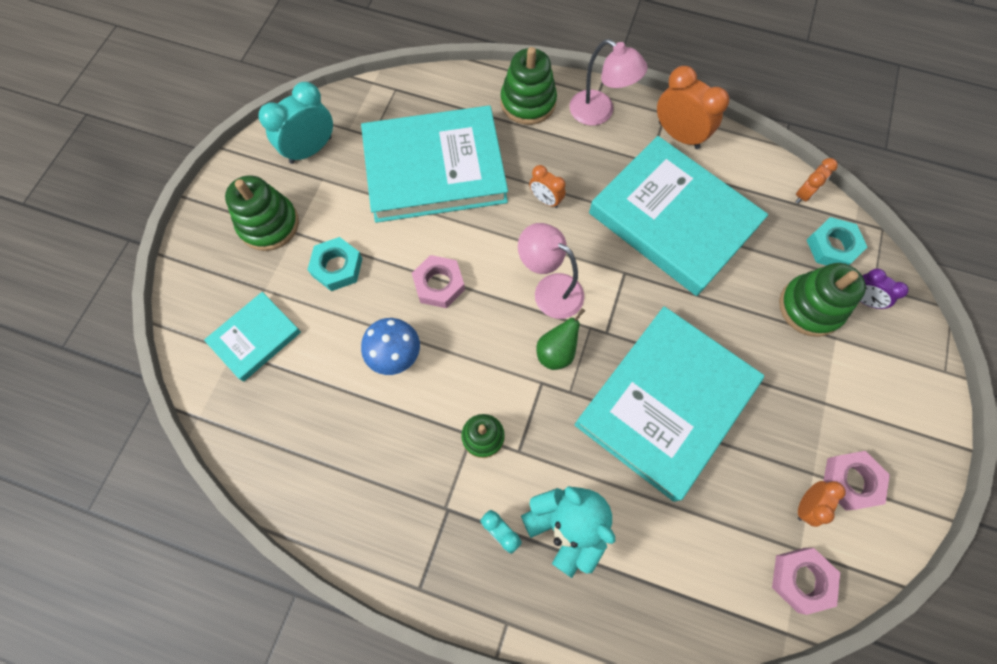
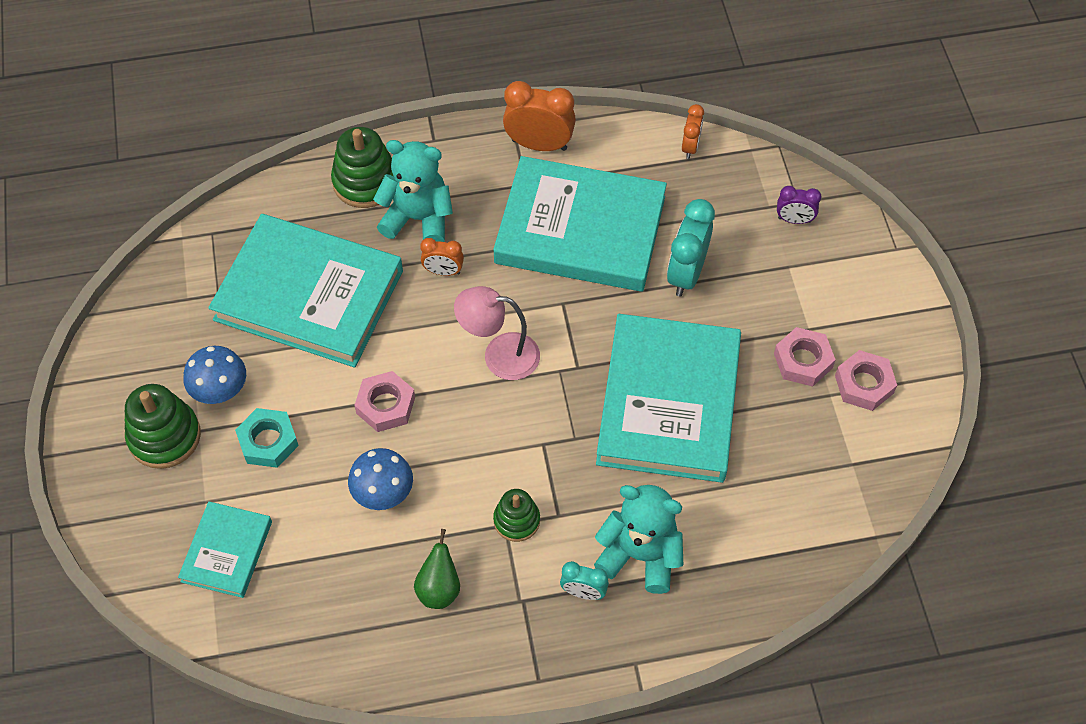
camera: 30 degrees left, 10 degrees down
(310, 150) = (159, 340): turquoise clock -> turquoise clock (686, 273)
(328, 209) = (220, 390): none -> blue mushroom
(435, 169) = (309, 295): turquoise book -> turquoise book turned 60 degrees clockwise
(550, 149) = (418, 218): none -> turquoise teddy bear
(556, 352) = (541, 409): green pear -> green pear (439, 589)
(599, 113) = (446, 159): pink lamp -> none
(801, 579) = (865, 487): pink nut -> pink nut (803, 361)
(806, 505) = (837, 424): orange clock -> none
(810, 307) = (751, 250): green stacking toy -> none
(832, 247) = (742, 184): turquoise nut -> none

